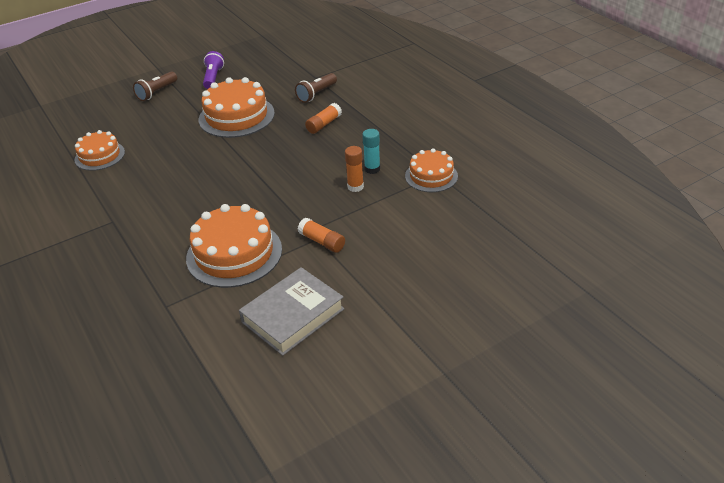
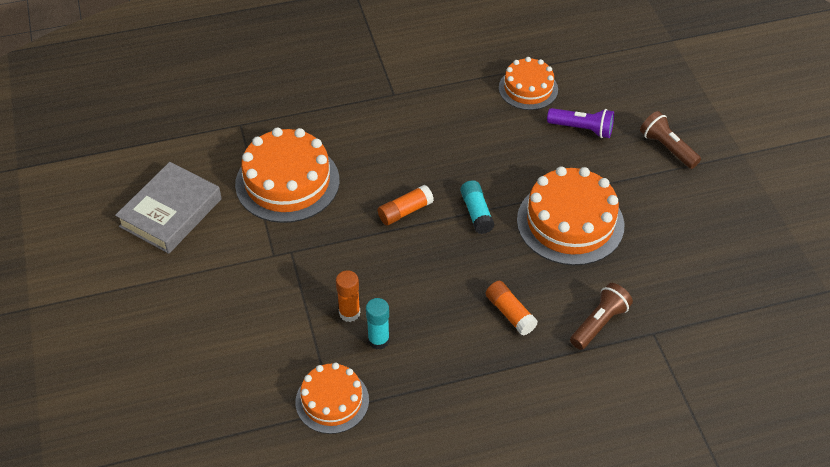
camera: 105 degrees right, 10 degrees up
(213, 78) = (691, 211): purple flashlight -> purple flashlight (582, 129)
(239, 153) = (476, 213): none -> turquoise glue stick
(293, 315) = (170, 212): grey book -> grey book turned 60 degrees clockwise
(316, 94) = (599, 323): brown flashlight -> brown flashlight turned 75 degrees clockwise
(322, 242) = (265, 258): orange glue stick -> orange glue stick (405, 211)

